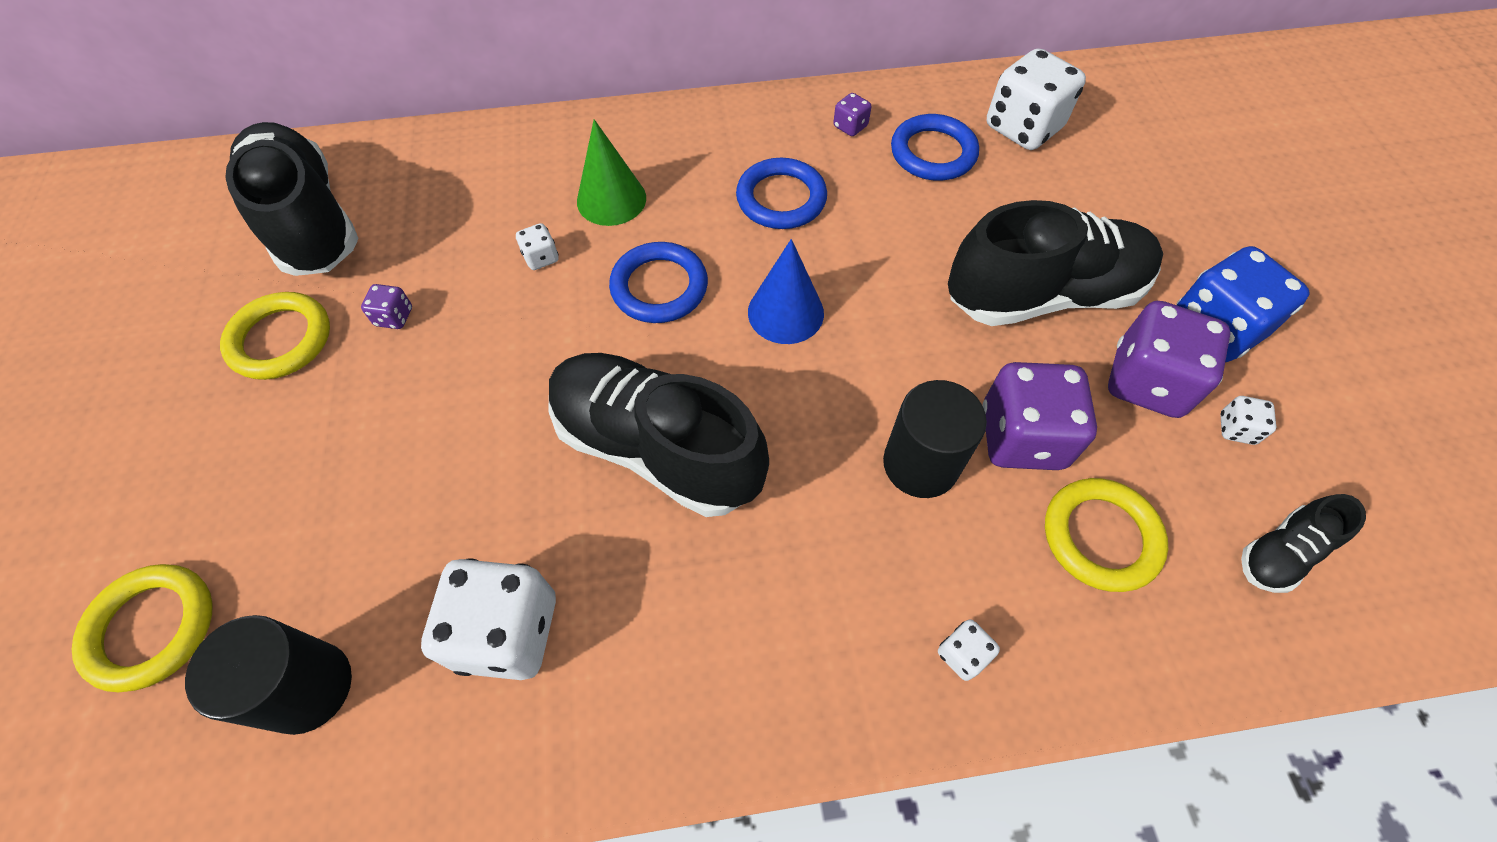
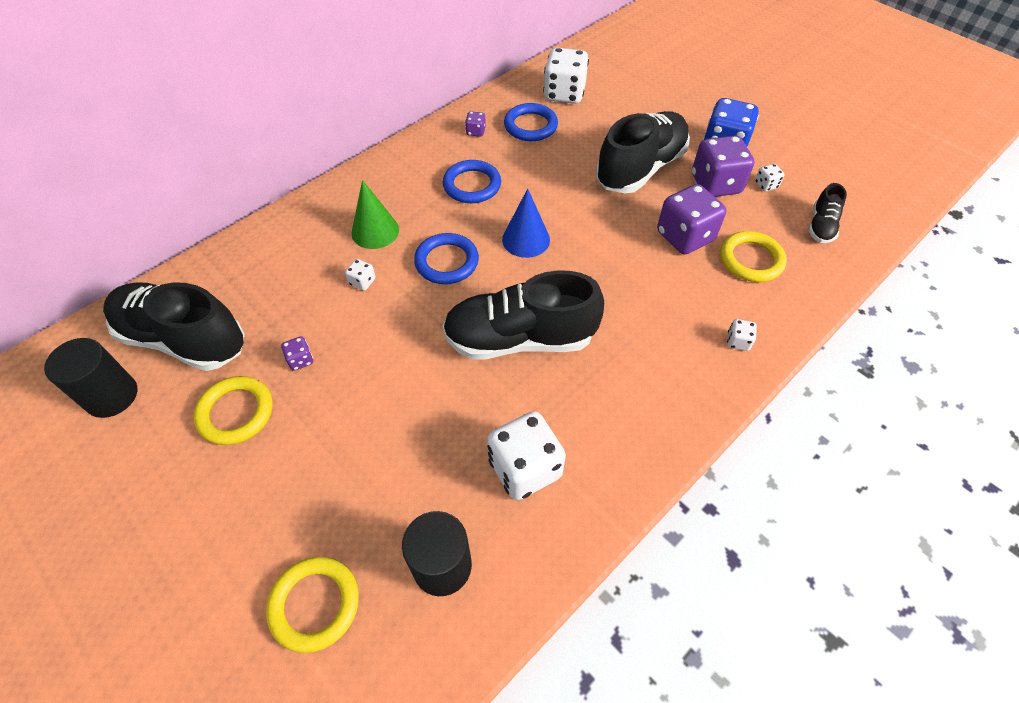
camera: 35 degrees left, 5 degrees down
(920, 464) = (651, 273): black cylinder -> black cylinder (112, 396)

